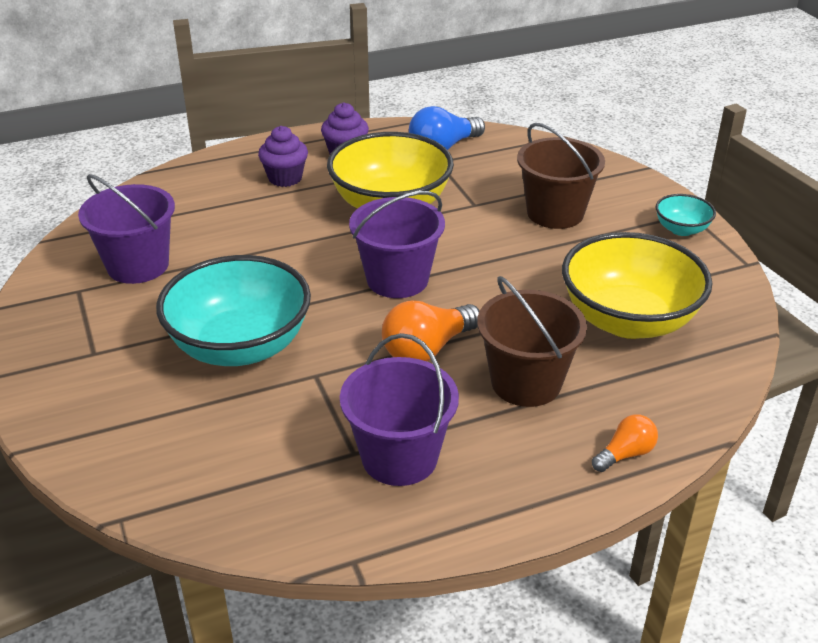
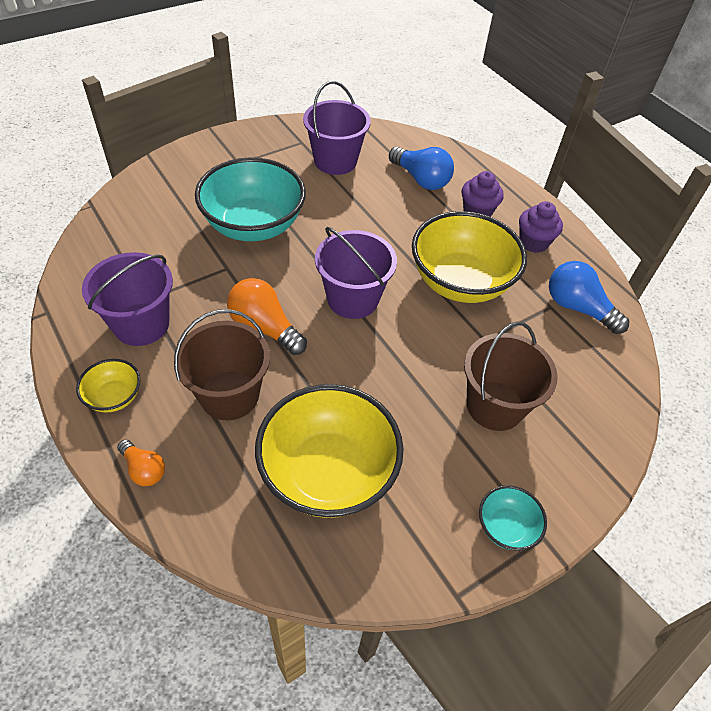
camera: 75 degrees right, 15 degrees up
(209, 205) = (421, 179): none -> blue light bulb
(519, 482) = (114, 397): none -> yellow bowl

